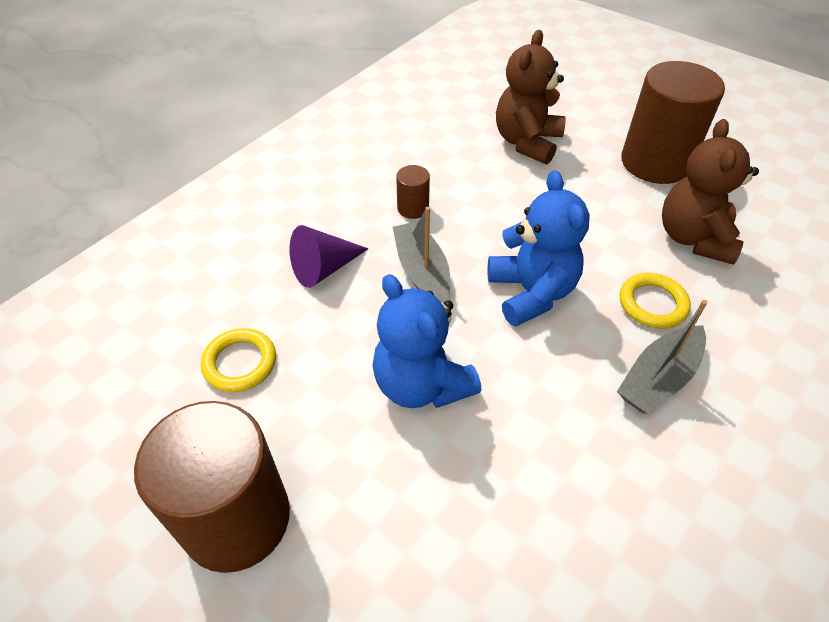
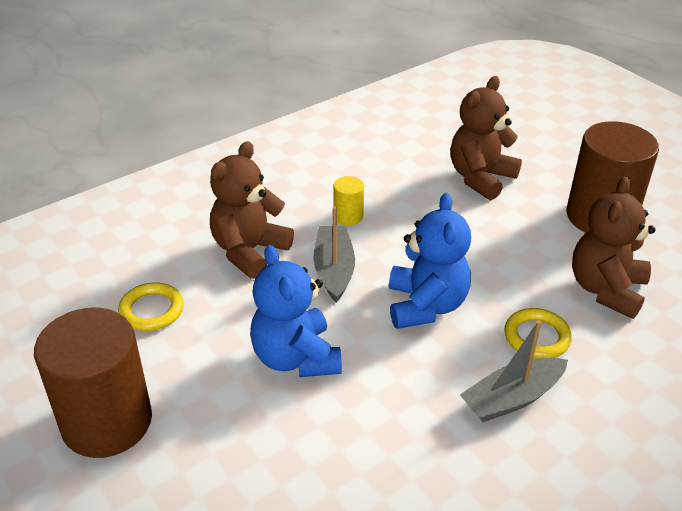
camera: 15 degrees right, 10 degrees down
(324, 268) = (249, 251): purple cone -> brown teddy bear
(413, 208) = (348, 216): brown cylinder -> yellow cylinder

